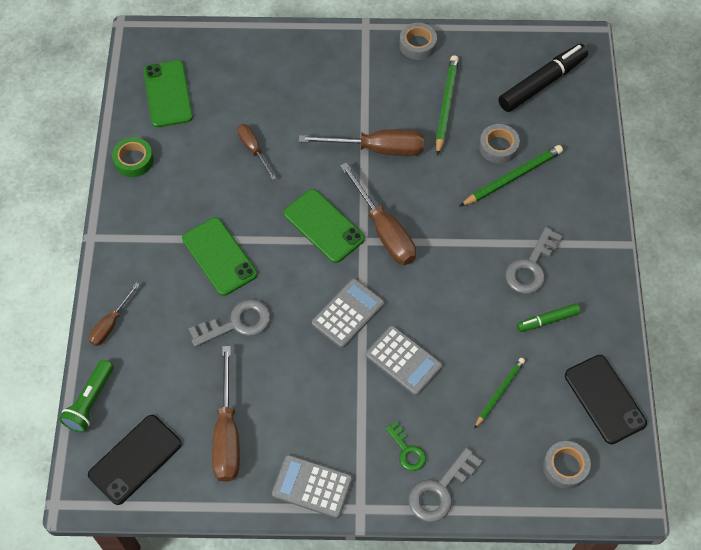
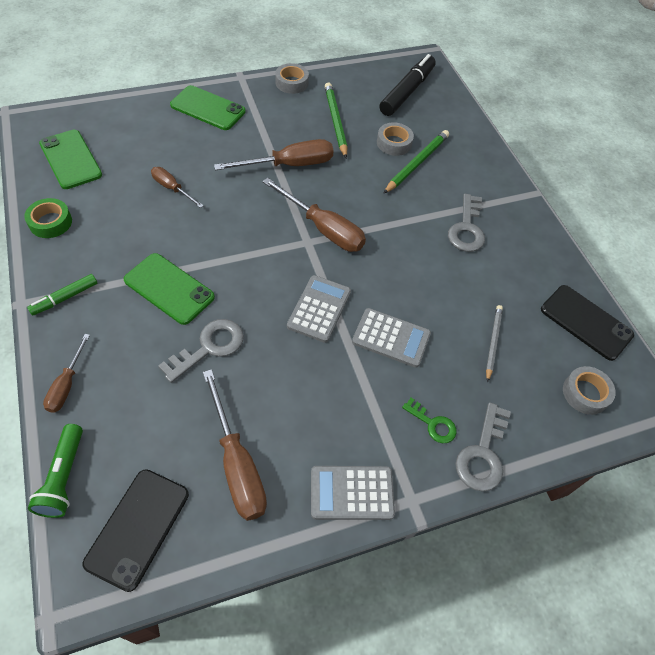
camera: 25 degrees left, 5 degrees down
(324, 226) = (265, 238): green phone -> green phone (208, 108)
(499, 392) = (493, 342): green pencil -> grey pencil
(547, 320) = (503, 268): green marker -> green marker (65, 298)

